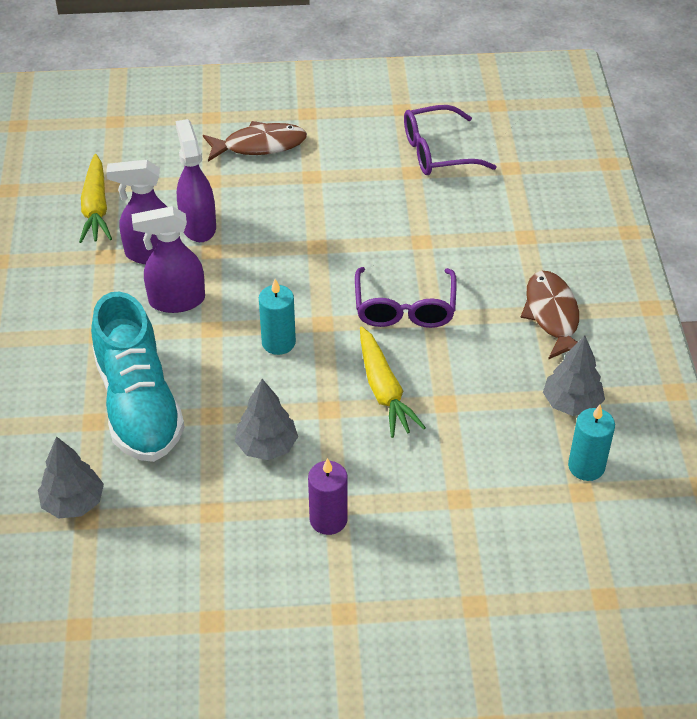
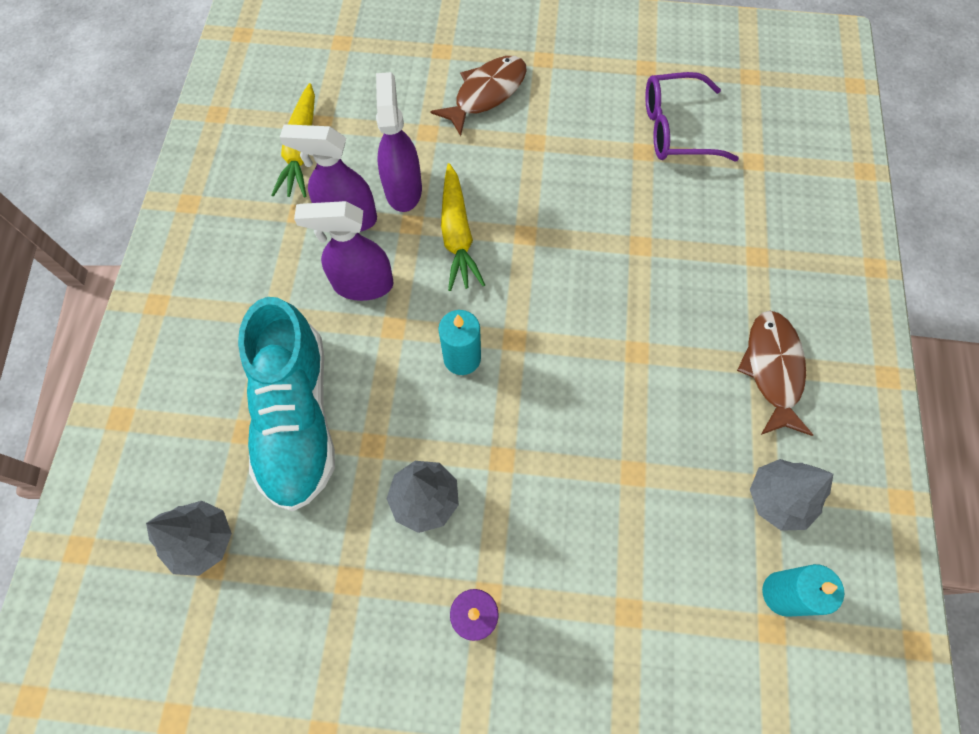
camera: 10 degrees right, 20 degrees up
(260, 145) = (486, 94): brown fish -> brown fish turned 45 degrees counterclockwise
(384, 390) = (567, 443): yellow carrot -> yellow carrot (457, 234)
(405, 309) = (608, 334): purple glasses -> none

